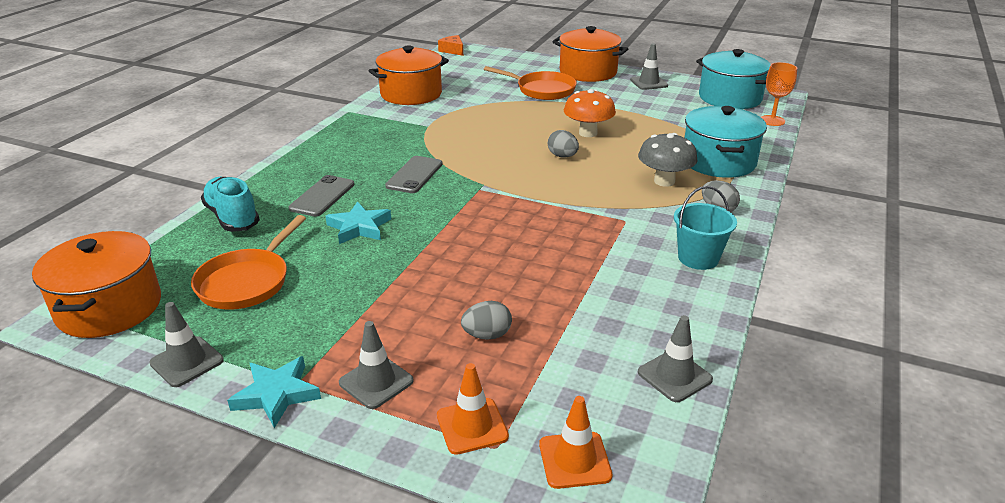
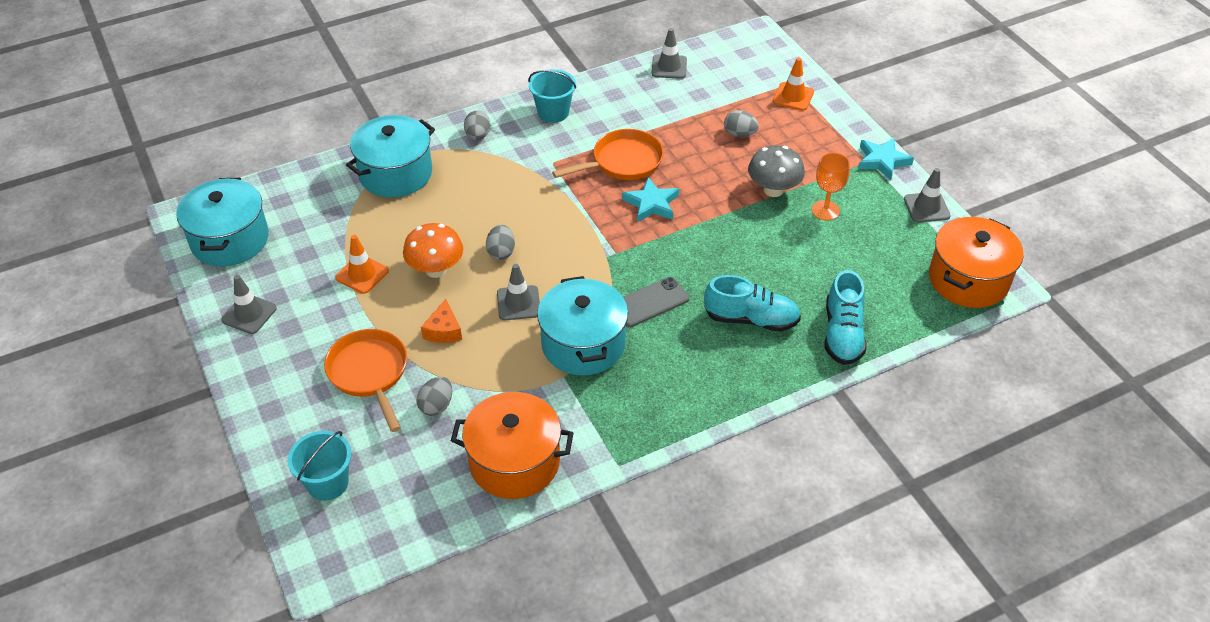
camera: 140 degrees left, 15 degrees up
(247, 282) = (862, 253): orange pan -> orange pan (623, 162)
(322, 196) = (751, 319): grey phone -> turquoise shoe
(359, 227) = (747, 263): turquoise star -> turquoise star (651, 204)
(376, 382) = (824, 140): grey traffic cone -> grey traffic cone (518, 303)
(435, 141) = (583, 344): none -> turquoise pot
(453, 50) = (334, 563): orange cheese -> orange cheese (443, 330)
(485, 94) = (436, 406): none -> grey egg
(495, 62) = (327, 483): none -> turquoise bucket
(574, 460) = (760, 62): orange traffic cone -> orange traffic cone (362, 274)
(588, 72) = (268, 380): orange pot -> none
(664, 181) = (469, 179): grey mushroom -> grey mushroom (773, 190)
(772, 120) = (263, 189): orange goblet -> orange goblet (825, 210)

